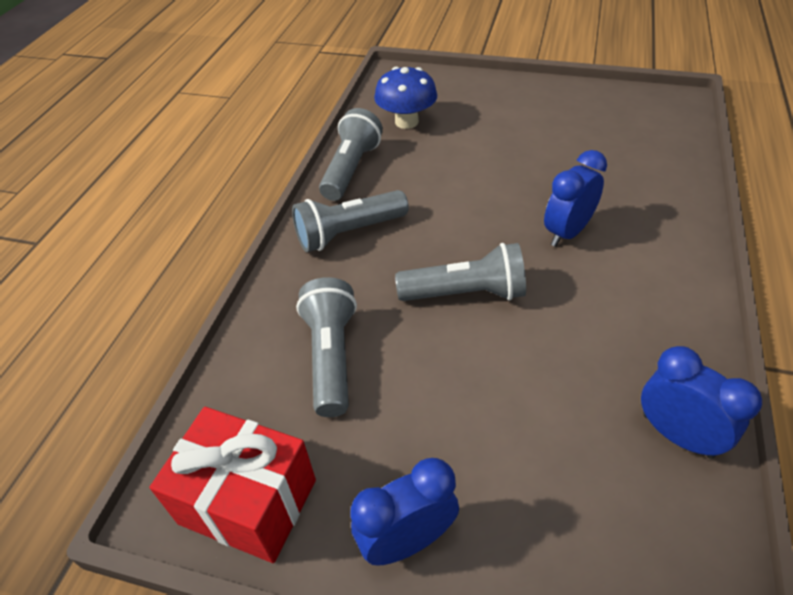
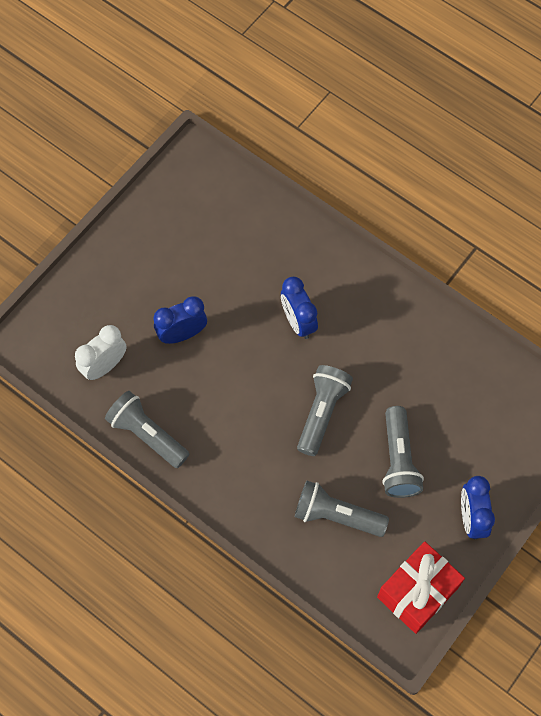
camera: 70 degrees left, 20 degrees up
(349, 233) = (225, 464): grey flashlight -> grey flashlight (398, 459)
(406, 122) = (104, 366): blue mushroom -> white clock
(677, 435) = (469, 357): blue clock -> blue clock (182, 334)

